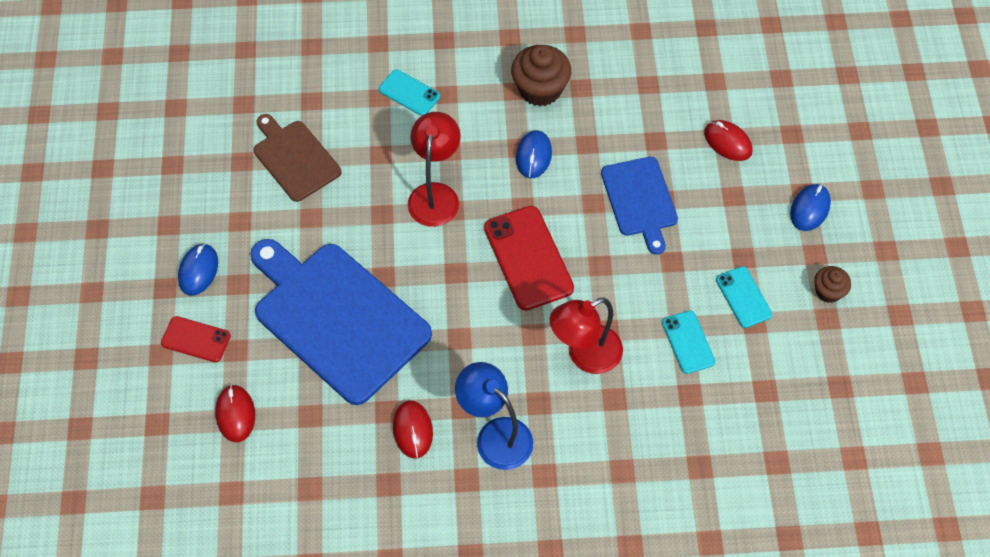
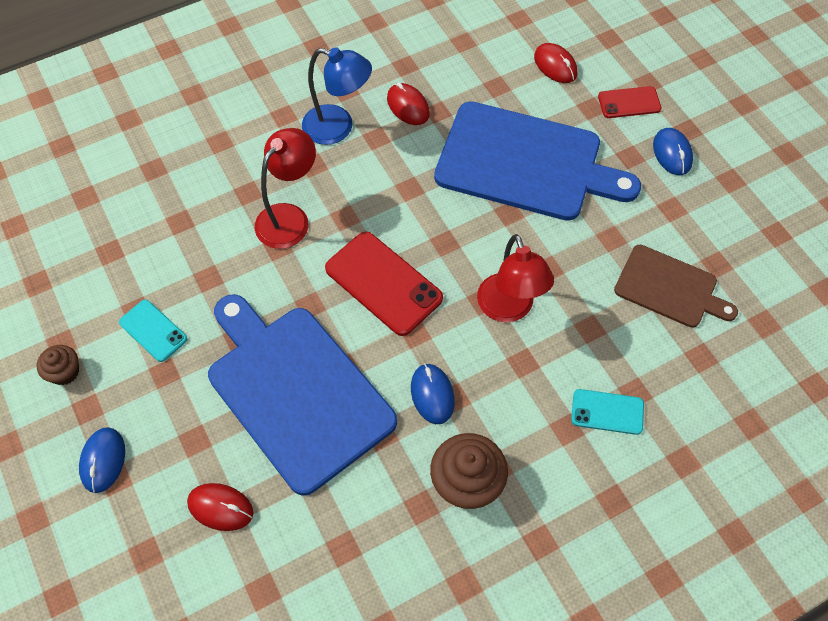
camera: 155 degrees right, 0 degrees up
(640, 200) = (296, 391): blue cutting board -> blue cutting board, size x1.80
(688, 342) = (196, 266): turquoise phone -> none

